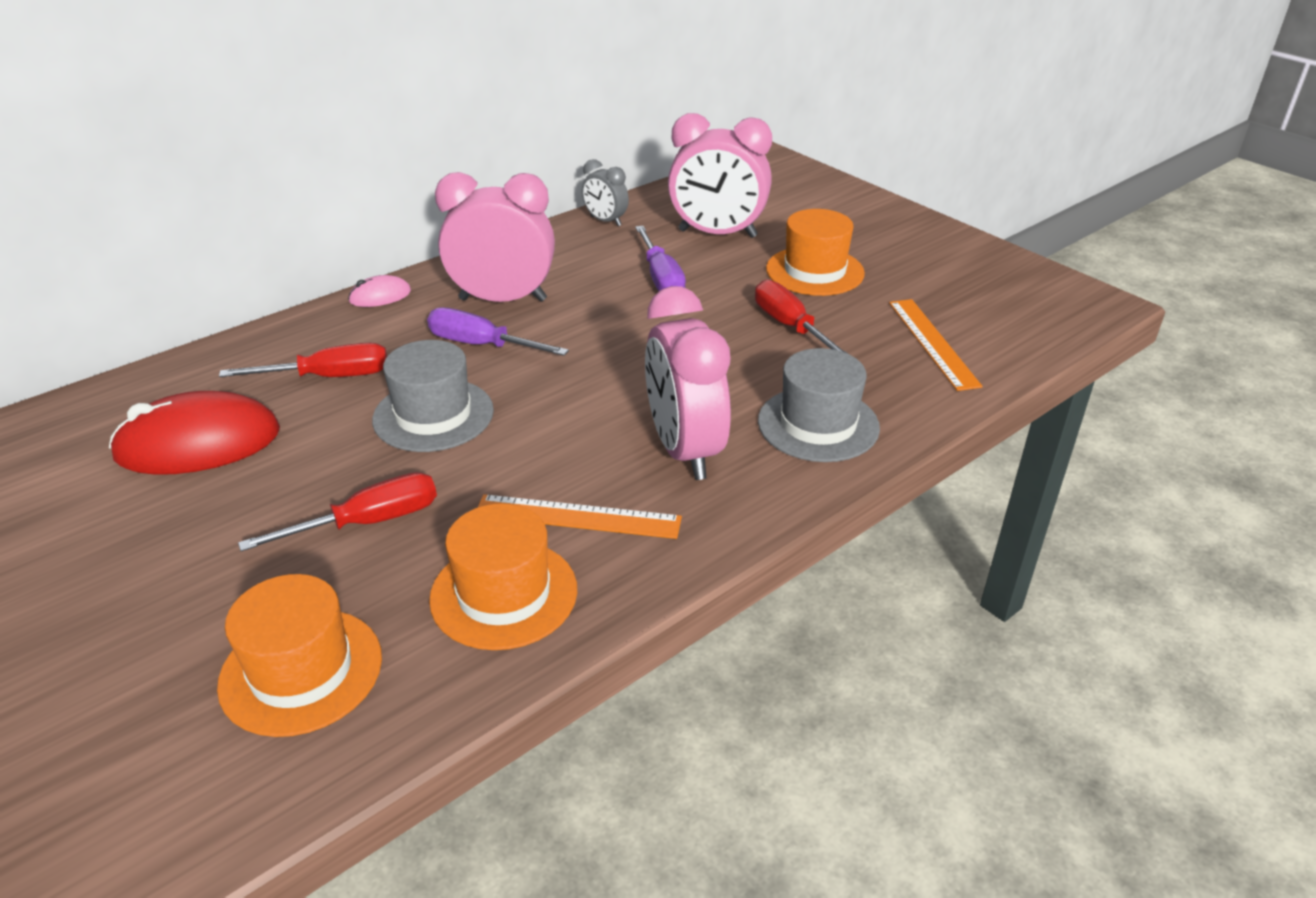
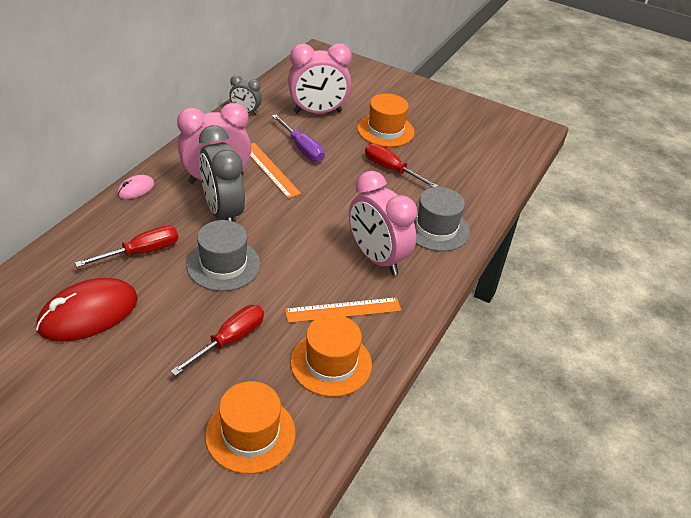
camera: 25 degrees left, 5 degrees up
(481, 345) = (223, 213): purple screwdriver -> grey clock
(932, 343) = (468, 167): orange ruler -> orange ruler (270, 169)

